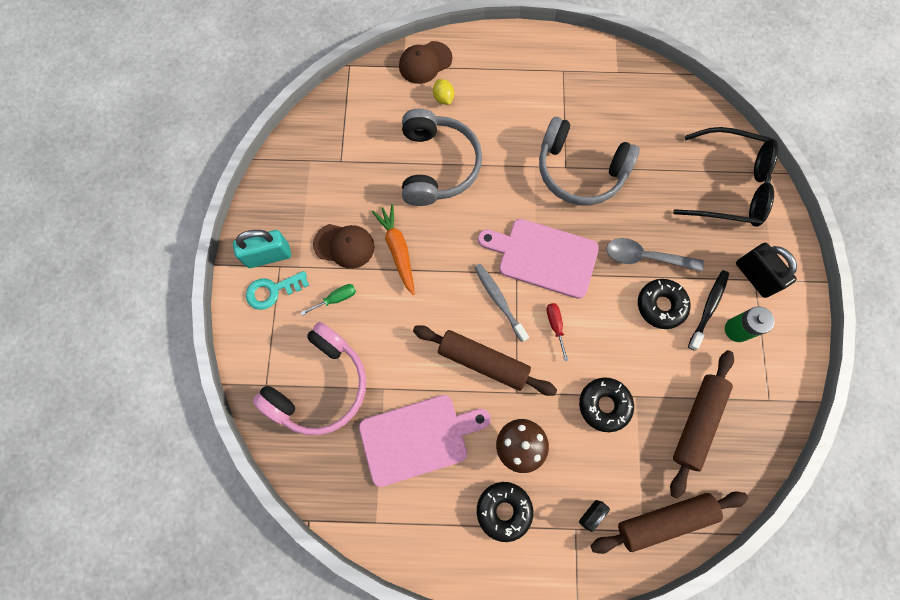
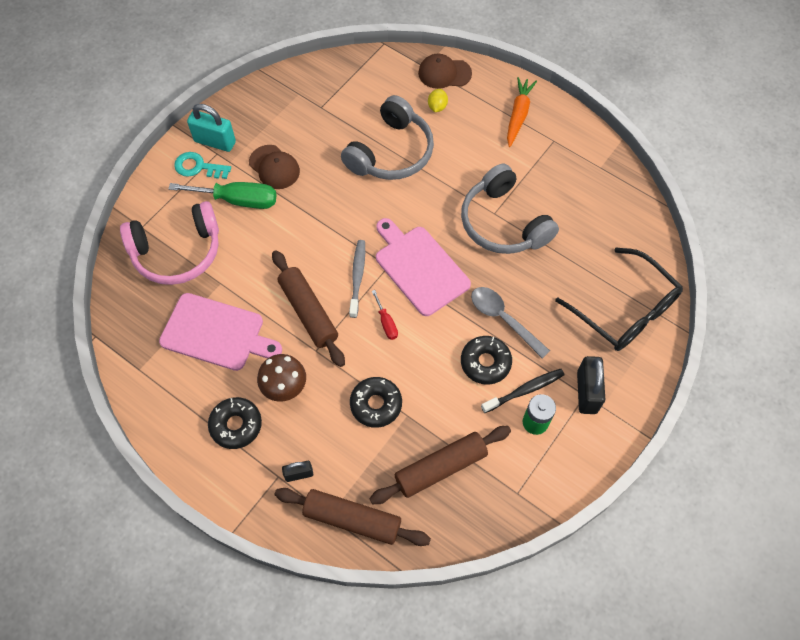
camera: 35 degrees right, 10 degrees down
(336, 299) = (238, 200): green screwdriver -> green screwdriver, size x2.02
(398, 250) = (311, 194): orange carrot -> orange carrot (518, 115)
(555, 326) = (386, 323): red screwdriver -> red screwdriver turned 135 degrees clockwise

